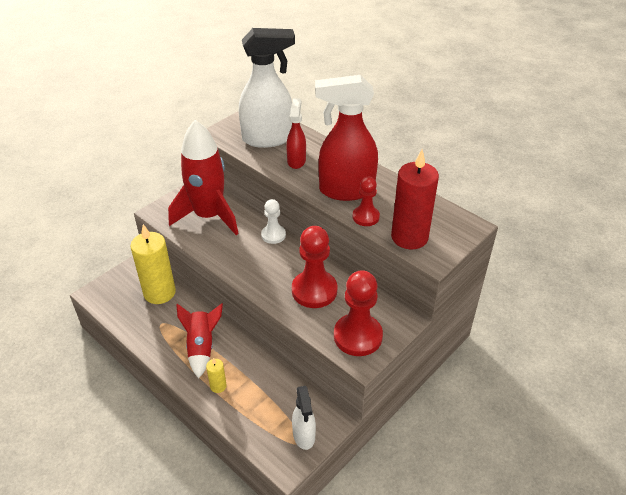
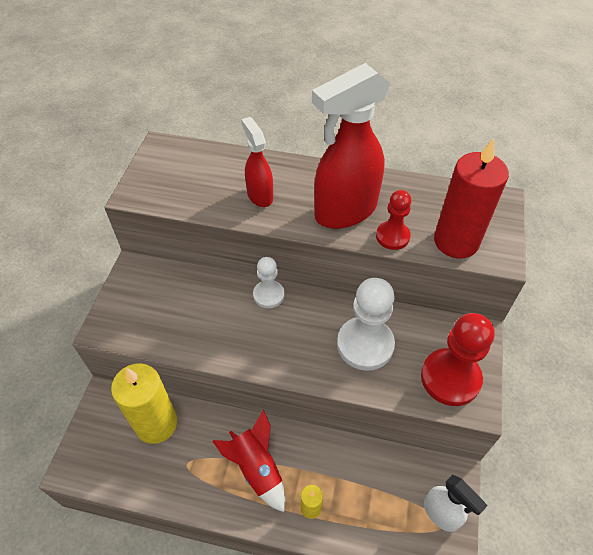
camera: 30 degrees left, 10 degrees up
(209, 216) = (174, 304): red rocket -> none
(268, 139) = (203, 179): white spray bottle -> none
(314, 290) = (365, 344): red pawn -> white pawn

